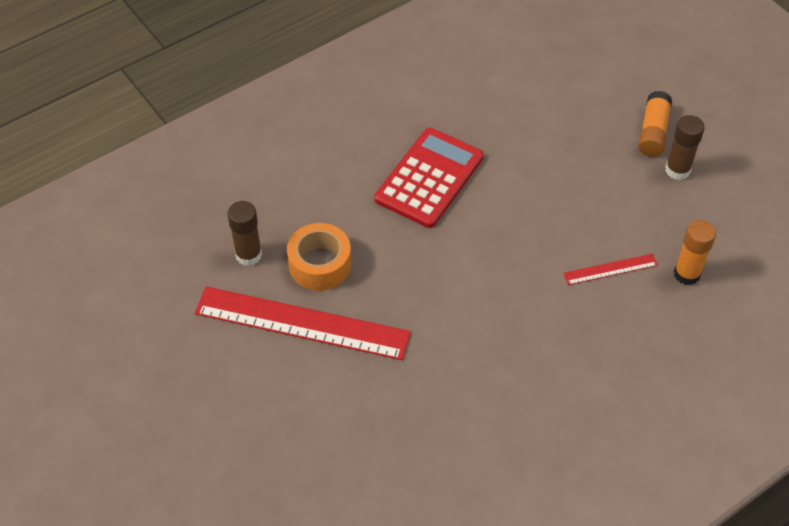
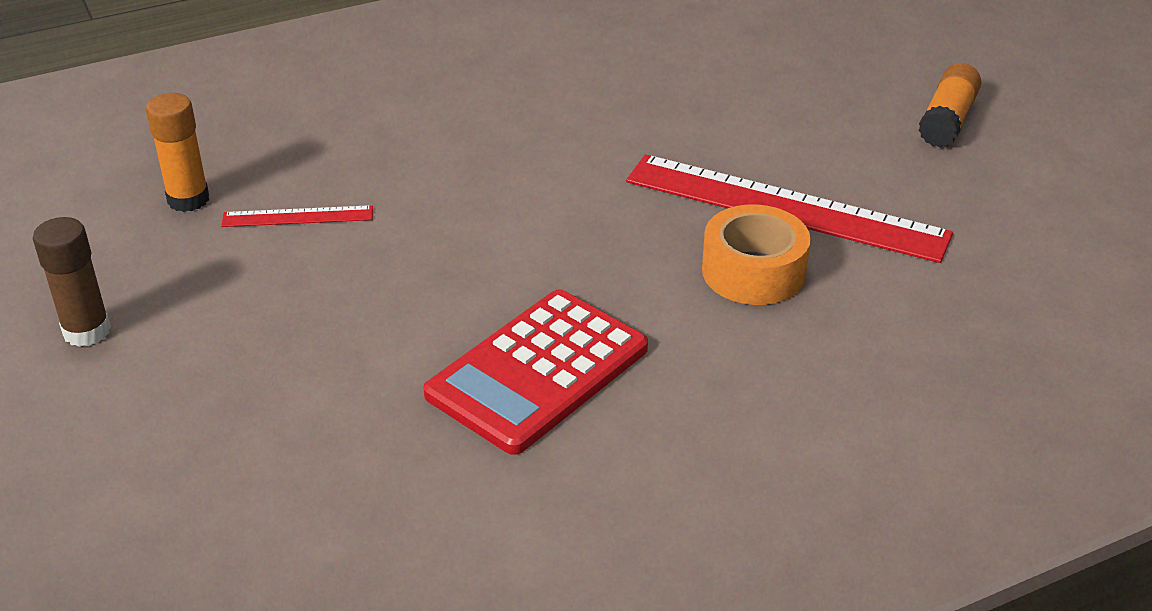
camera: 170 degrees left, 15 degrees down
(248, 255) = (873, 296): brown glue stick -> none
(653, 132) = (79, 398): orange glue stick -> orange glue stick (947, 120)

